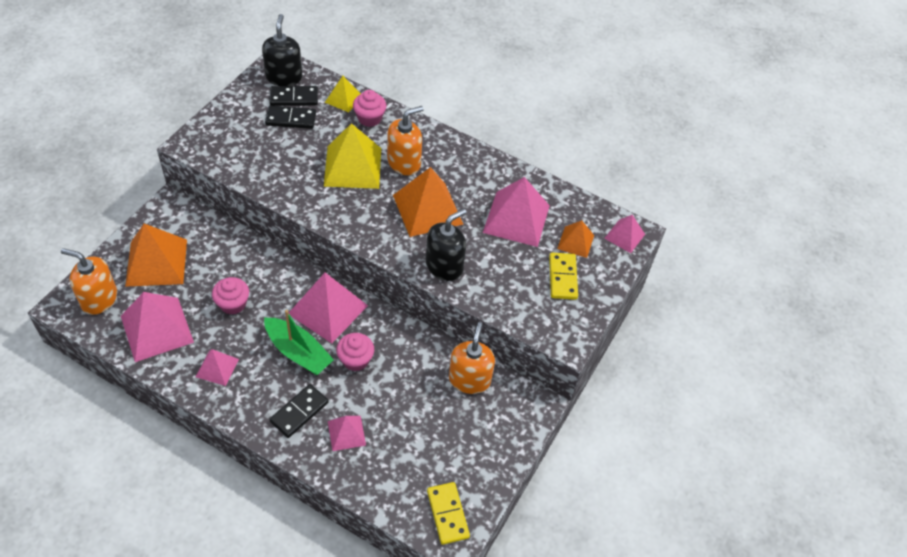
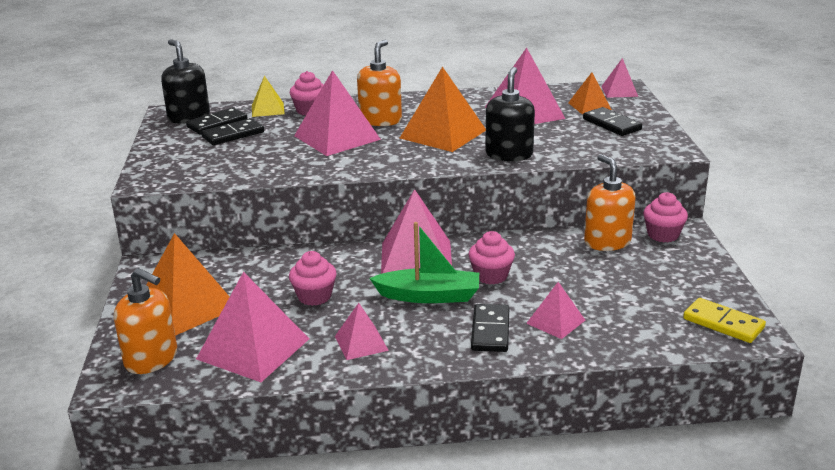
camera: 30 degrees left, 25 degrees down
(99, 299) = (151, 359): orange soap dispenser -> orange soap dispenser turned 135 degrees counterclockwise
(353, 167) = (337, 137): yellow pyramid -> pink pyramid
(516, 399) = (663, 235): none -> pink cupcake
(563, 277) = (612, 124): yellow domino -> black domino

